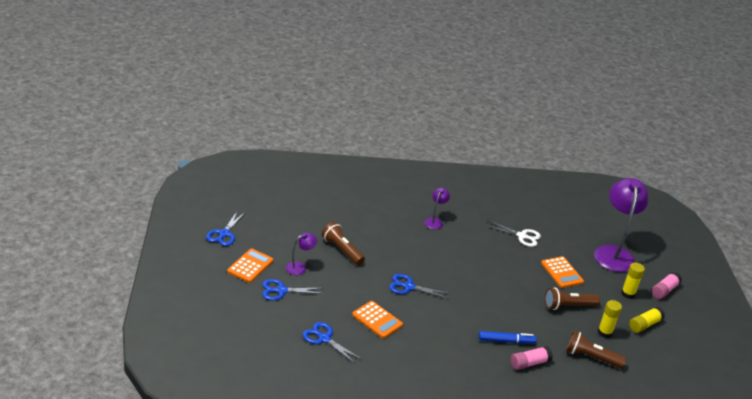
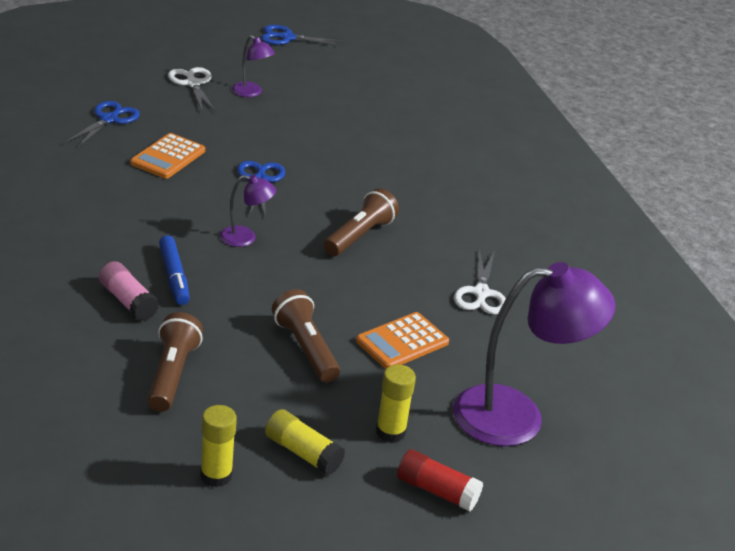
camera: 75 degrees right, 0 degrees up
(250, 266) = (231, 59): orange calculator -> none
(281, 291) = (193, 83): blue scissors -> white scissors
(342, 250) = (312, 122): brown flashlight -> brown flashlight (359, 236)
(435, 221) = (450, 199): purple lamp -> purple lamp (245, 238)
(604, 332) = (251, 394): yellow glue stick -> yellow glue stick (216, 475)
(664, 290) = (437, 491): pink glue stick -> red glue stick

